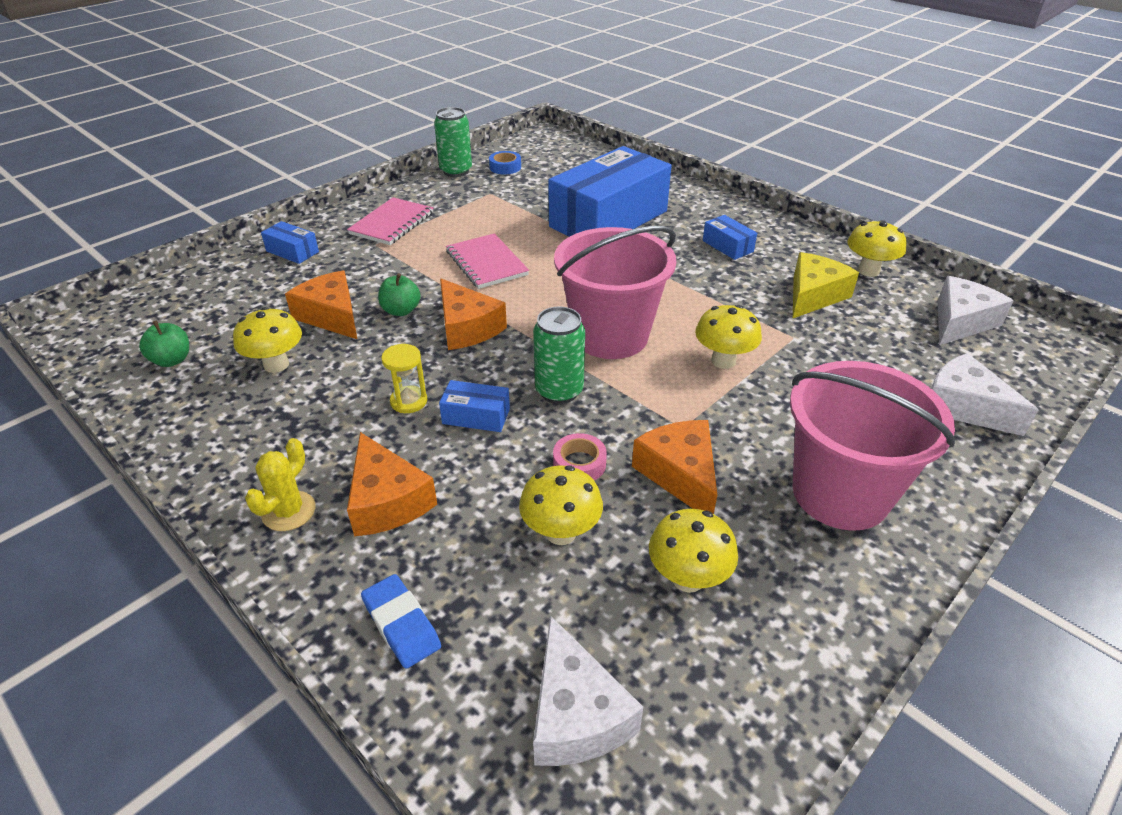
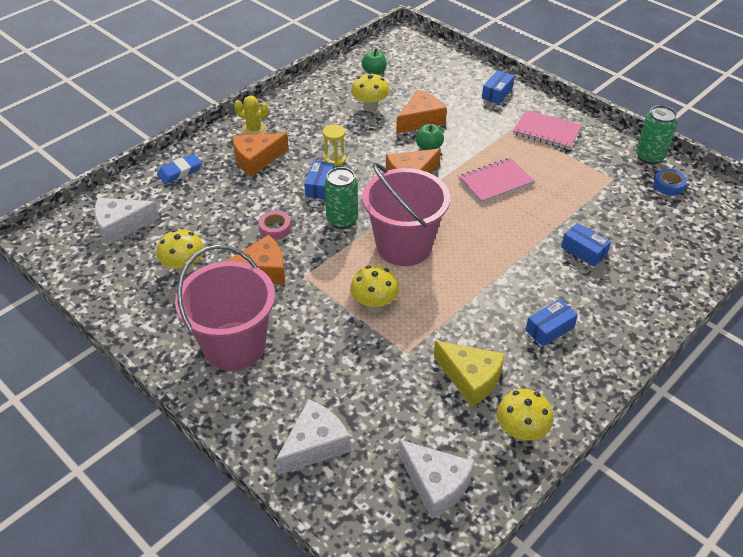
camera: 90 degrees right, 5 degrees up
(561, 532) = (224, 221): yellow mushroom -> none
(608, 219) = (583, 251): blue box -> blue box, size x0.40

